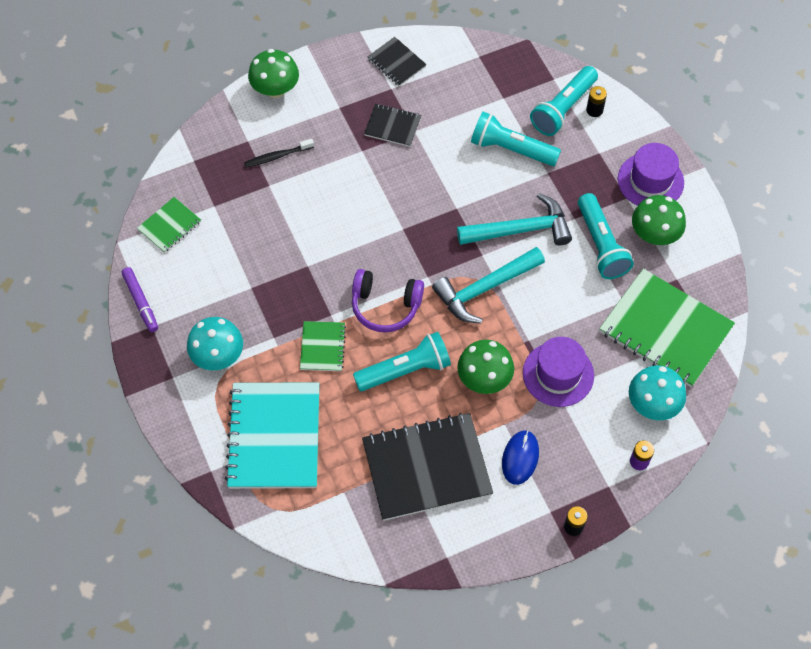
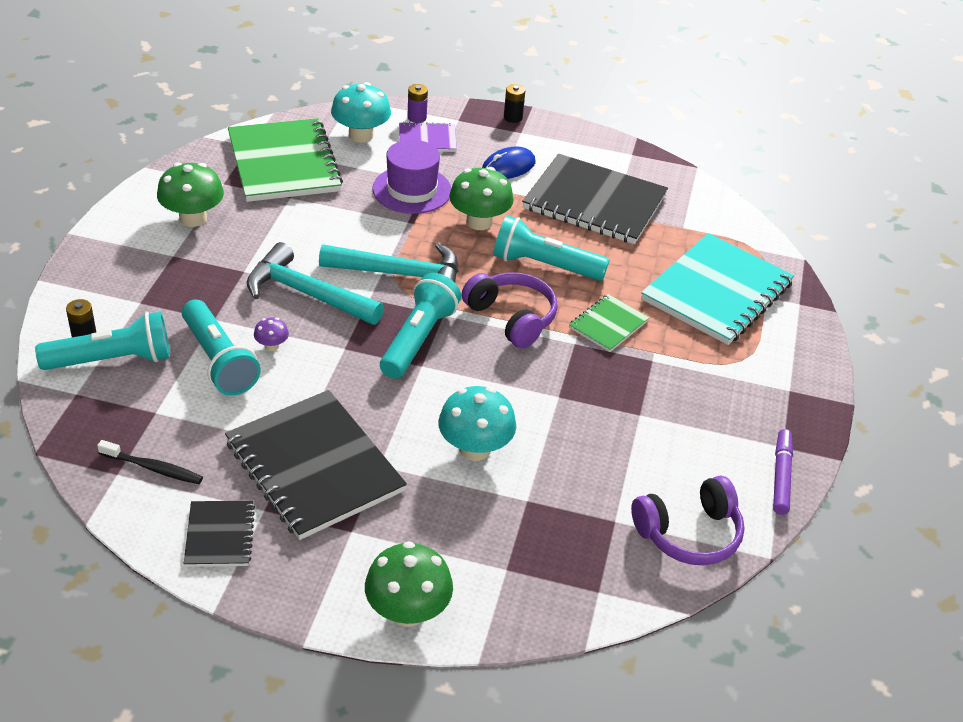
camera: 145 degrees left, 20 degrees down
(169, 226) = (689, 534): green notebook -> purple headphones
(218, 356) = (725, 379): turquoise mushroom -> turquoise mushroom (475, 448)
(277, 156) = (486, 525): black toothbrush -> black toothbrush (153, 468)
(392, 126) = (314, 467): black notebook -> black notebook, size x2.04
(496, 179) = (272, 346): none -> purple mushroom
(601, 245) = (250, 240): turquoise flashlight -> turquoise flashlight (418, 339)
(605, 441) = (427, 139): none -> purple notebook
(650, 181) = (131, 253): purple hat -> none

